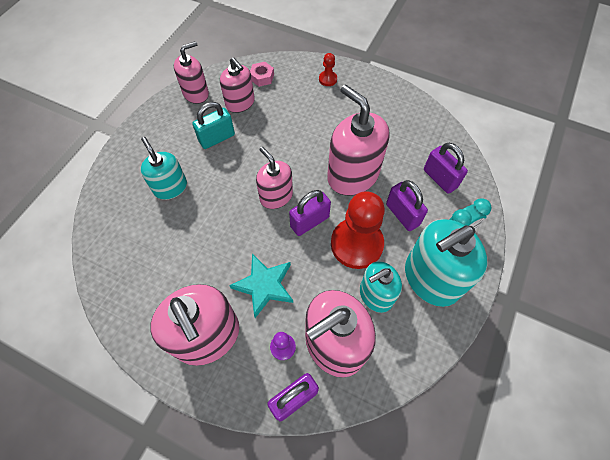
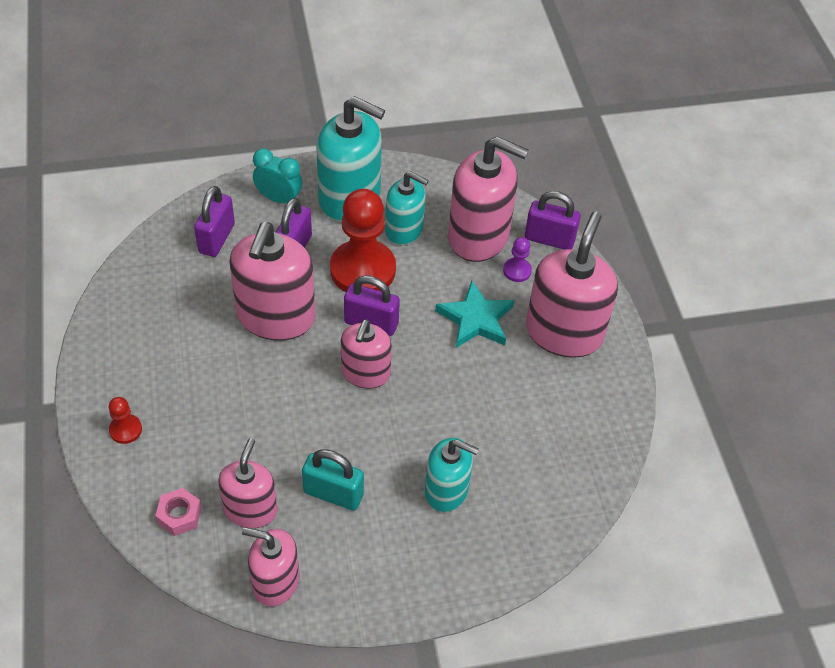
camera: 130 degrees left, 10 degrees down
(170, 187) = (446, 490): turquoise soap dispenser -> turquoise soap dispenser turned 90 degrees counterclockwise

